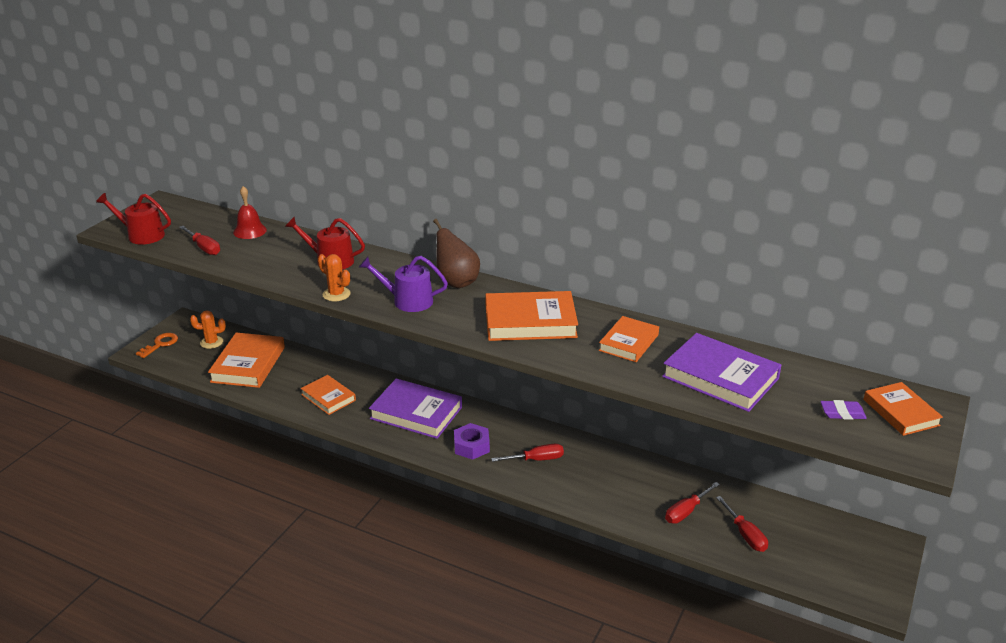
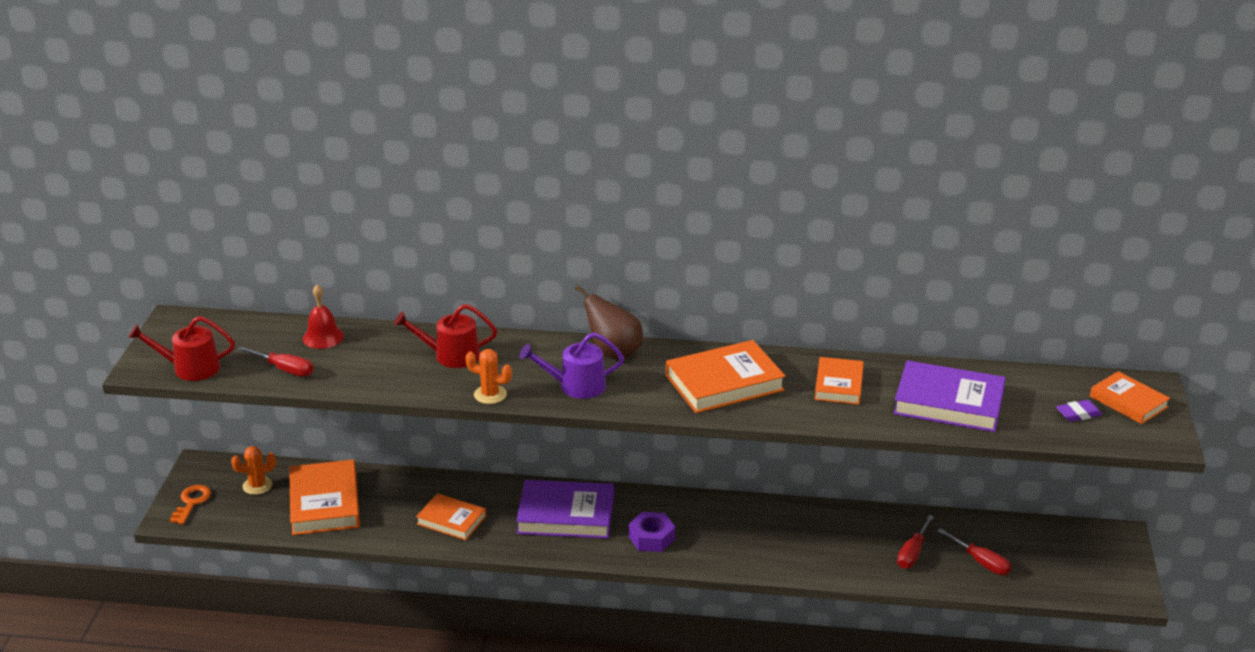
camera: 20 degrees left, 0 degrees up
(536, 459) = (730, 536): red screwdriver -> none

